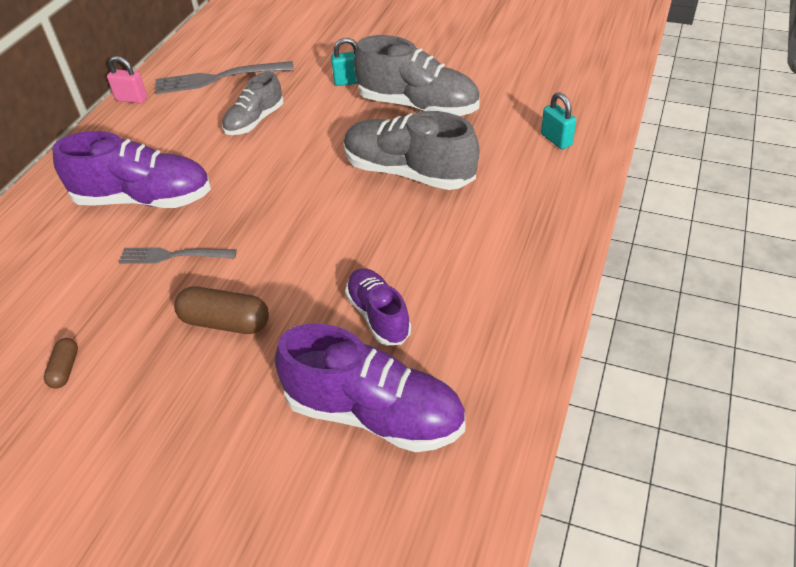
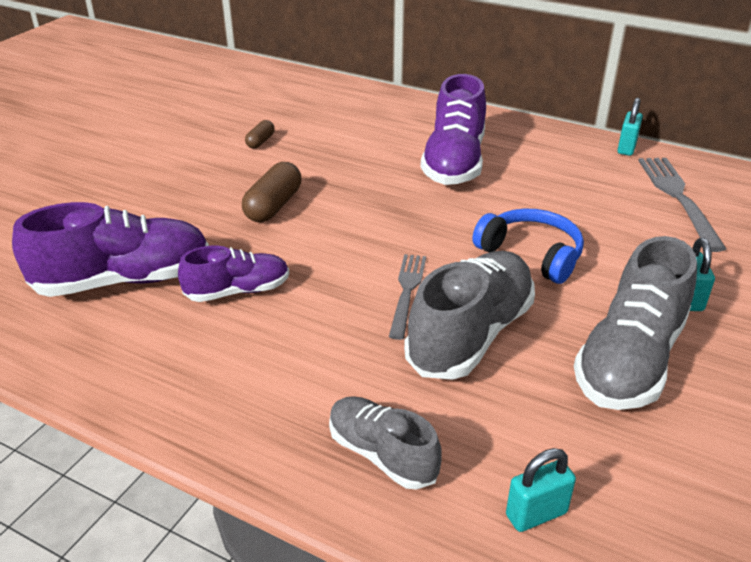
camera: 95 degrees right, 10 degrees down
(65, 369) = (260, 141): brown capsule -> brown capsule turned 75 degrees counterclockwise
(132, 99) = (626, 148): pink padlock -> turquoise padlock
(172, 256) = (369, 179): grey fork -> grey fork (407, 291)
(255, 121) = (586, 222): grey shoe -> grey shoe (382, 454)
(303, 147) = (531, 254): none -> blue headphones
(374, 413) = (124, 280): purple shoe -> purple shoe turned 135 degrees counterclockwise

